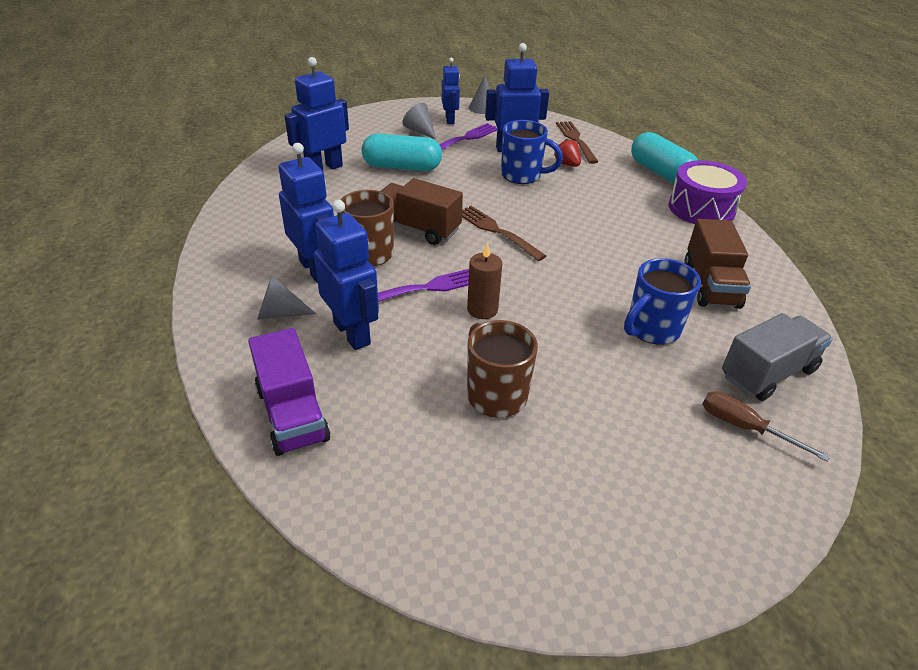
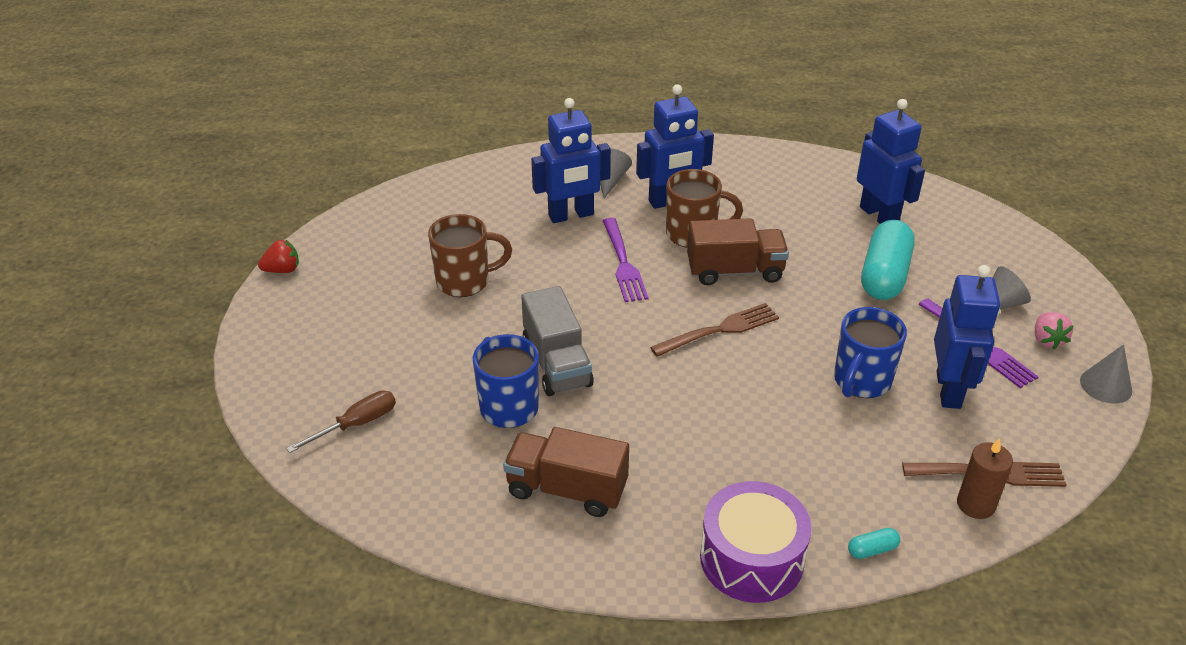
camera: 105 degrees right, 0 degrees up
(292, 414) = (490, 183): purple truck -> none
(418, 228) = (735, 271): brown truck -> brown truck turned 45 degrees clockwise
(450, 120) = (1047, 340): blue robot -> pink strawberry
(482, 309) = (579, 294): brown candle -> brown candle (975, 504)
(567, 164) = (898, 439): red strawberry -> red strawberry (282, 270)
(660, 173) = (872, 550): turquoise capsule -> turquoise capsule, size x0.41
(767, 373) = (410, 474): grey truck -> grey truck (556, 363)

